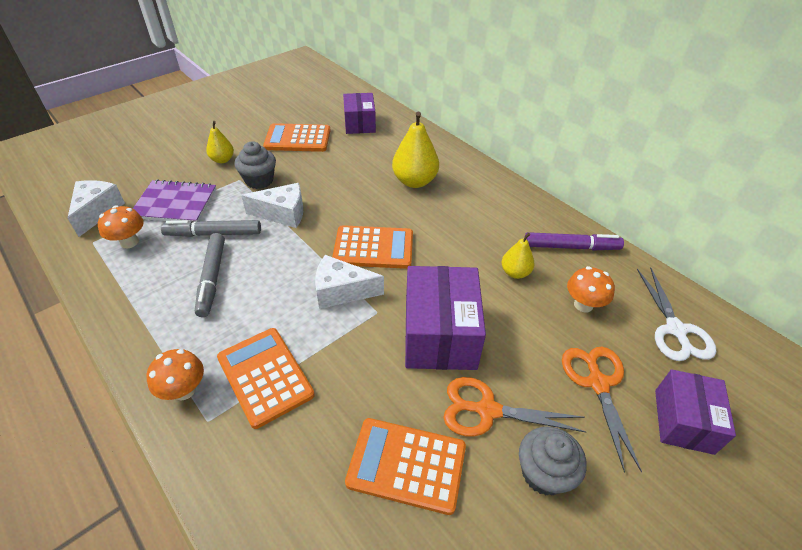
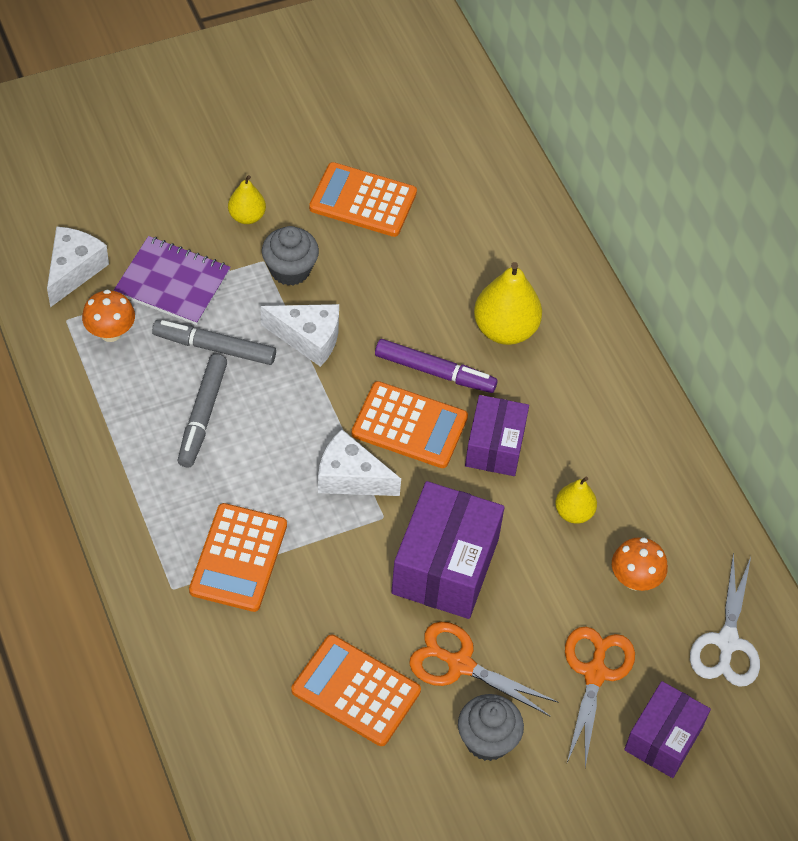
camera: 15 degrees right, 10 degrees up
(184, 390) = (153, 548): orange mushroom -> none
(265, 376) = (238, 558): orange calculator -> orange calculator turned 150 degrees counterclockwise
(359, 124) = (465, 192): purple box -> purple box (495, 446)
(571, 247) = (667, 496): purple marker -> purple marker (435, 372)

